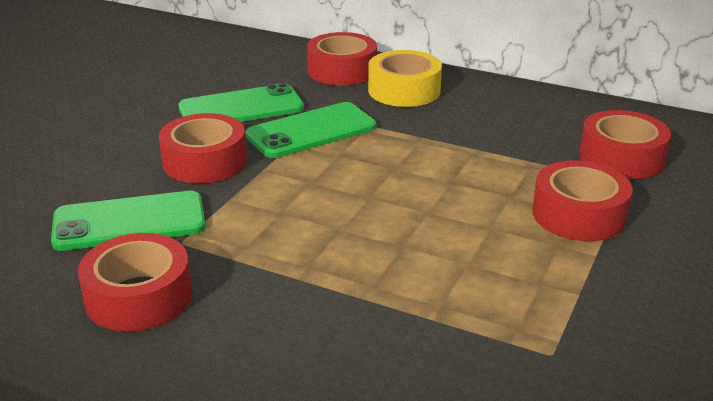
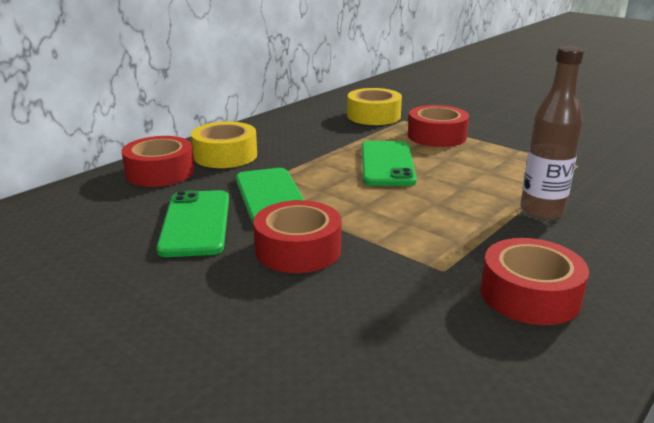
camera: 75 degrees left, 5 degrees down
(129, 222) = (401, 296): green phone -> green phone (387, 164)
(350, 310) = (541, 211): none -> brown bottle
(621, 158) = (373, 116): red tape -> yellow tape

